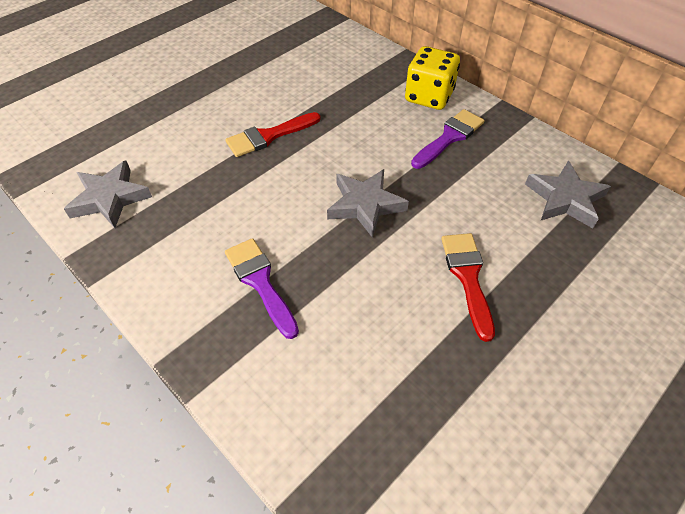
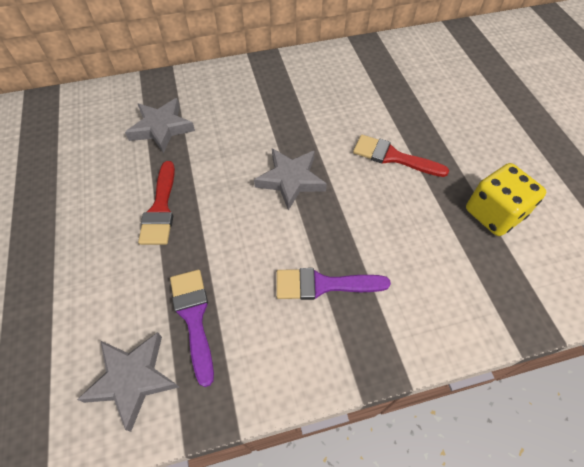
camera: 60 degrees left, 5 degrees up
(429, 96) = (208, 87): yellow dice -> yellow dice (493, 213)
(449, 137) = (261, 99): purple brush -> purple brush (194, 317)
(565, 199) = (360, 76): grey star -> grey star (161, 128)

